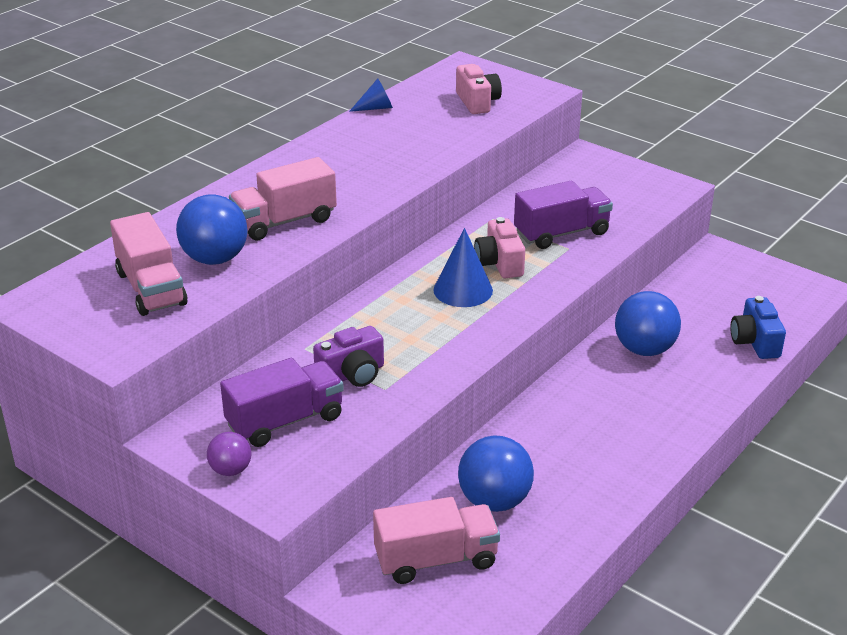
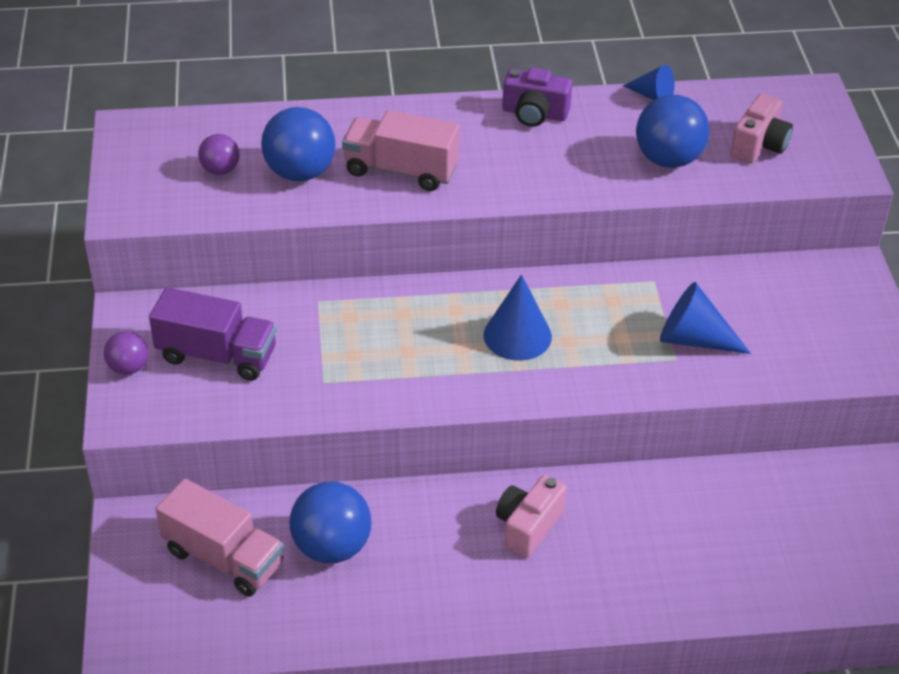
camera: 45 degrees right, 10 degrees up
(151, 288) = (220, 170): pink truck -> purple ball
(352, 374) = (318, 351): purple camera -> purple camera (534, 114)
(499, 263) = (589, 331): pink camera -> pink camera (528, 526)
(561, 233) = (693, 339): purple truck -> blue cone
(644, 349) = (662, 512): blue ball -> blue ball (668, 159)
(755, 342) = (782, 586): blue camera -> none

